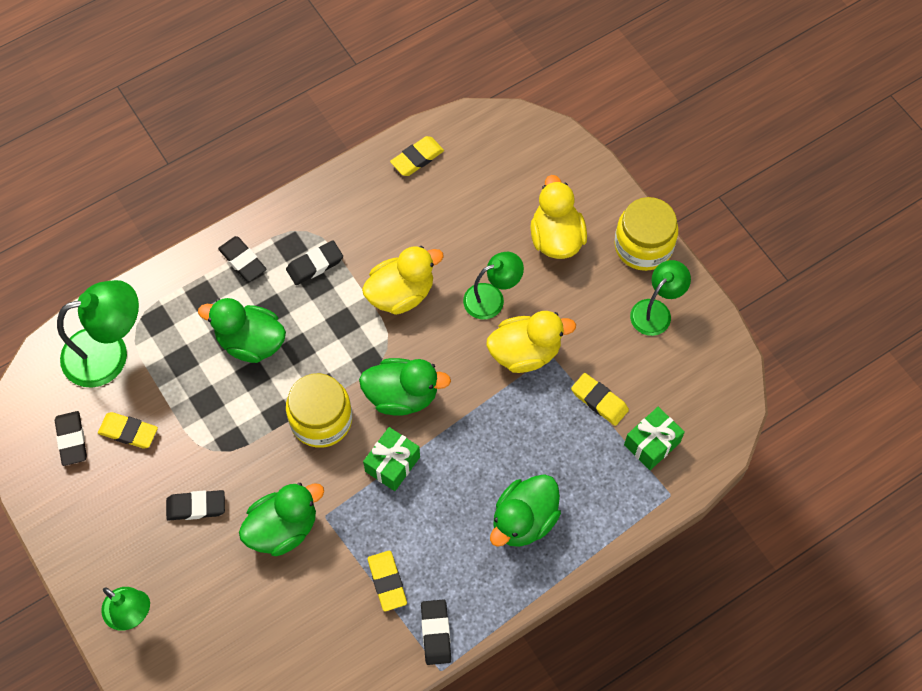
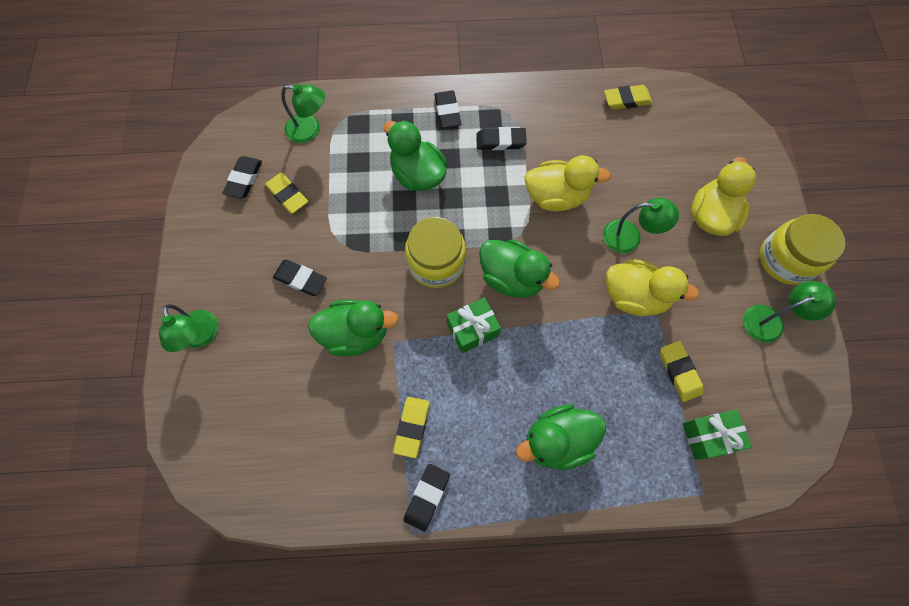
camera: 30 degrees right, 5 degrees up
(109, 353) = (310, 130): green lamp -> green lamp, size x0.62

